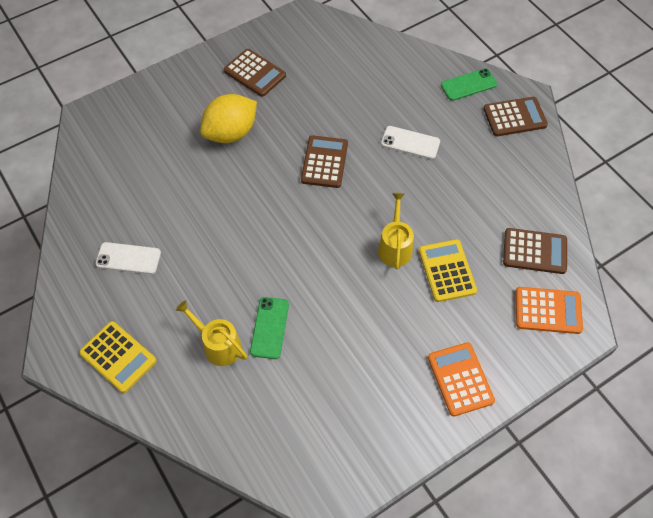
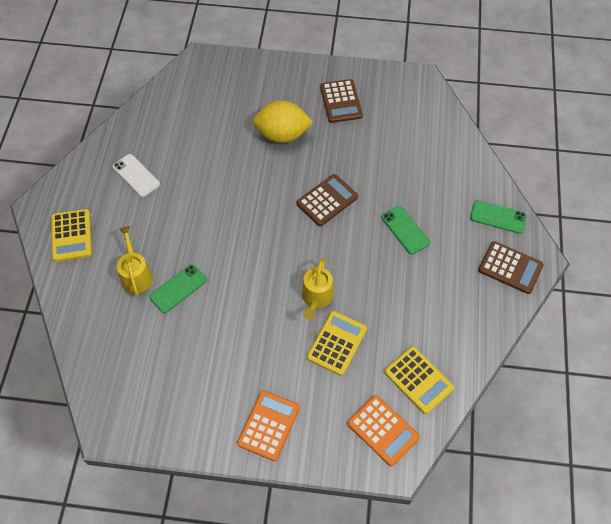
camera: 40 degrees right, 0 degrees up
(395, 247) = (316, 298): yellow watering can -> yellow watering can turned 150 degrees clockwise
(410, 143) = (405, 230): white phone -> green phone
(534, 251) = (418, 380): brown calculator -> yellow calculator

